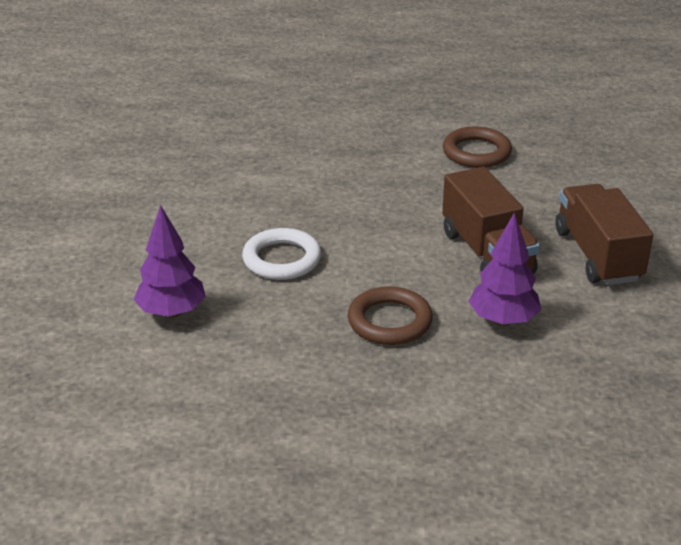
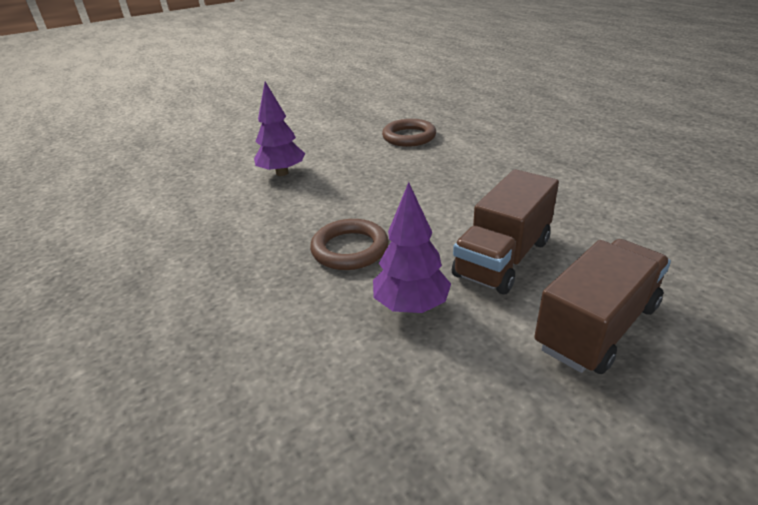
camera: 60 degrees right, 0 degrees up
(282, 259) = (378, 182): white ring -> none
(476, 152) = (641, 197): brown ring -> brown ring (409, 137)

